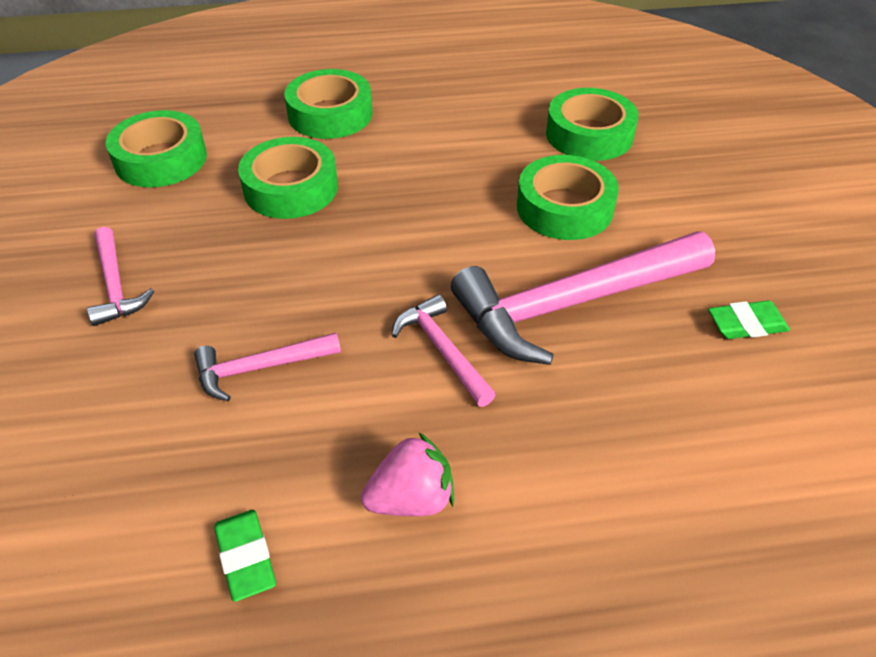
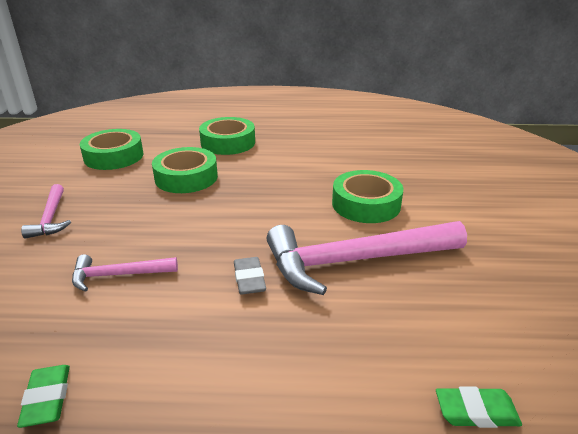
camera: 10 degrees right, 15 degrees down
(411, 499) = (188, 375): pink strawberry -> none
(442, 350) = (249, 279): pink hammer -> grey eraser
(589, 134) = (395, 166): green tape -> none
(746, 324) = (487, 289): green eraser -> green eraser (476, 412)

